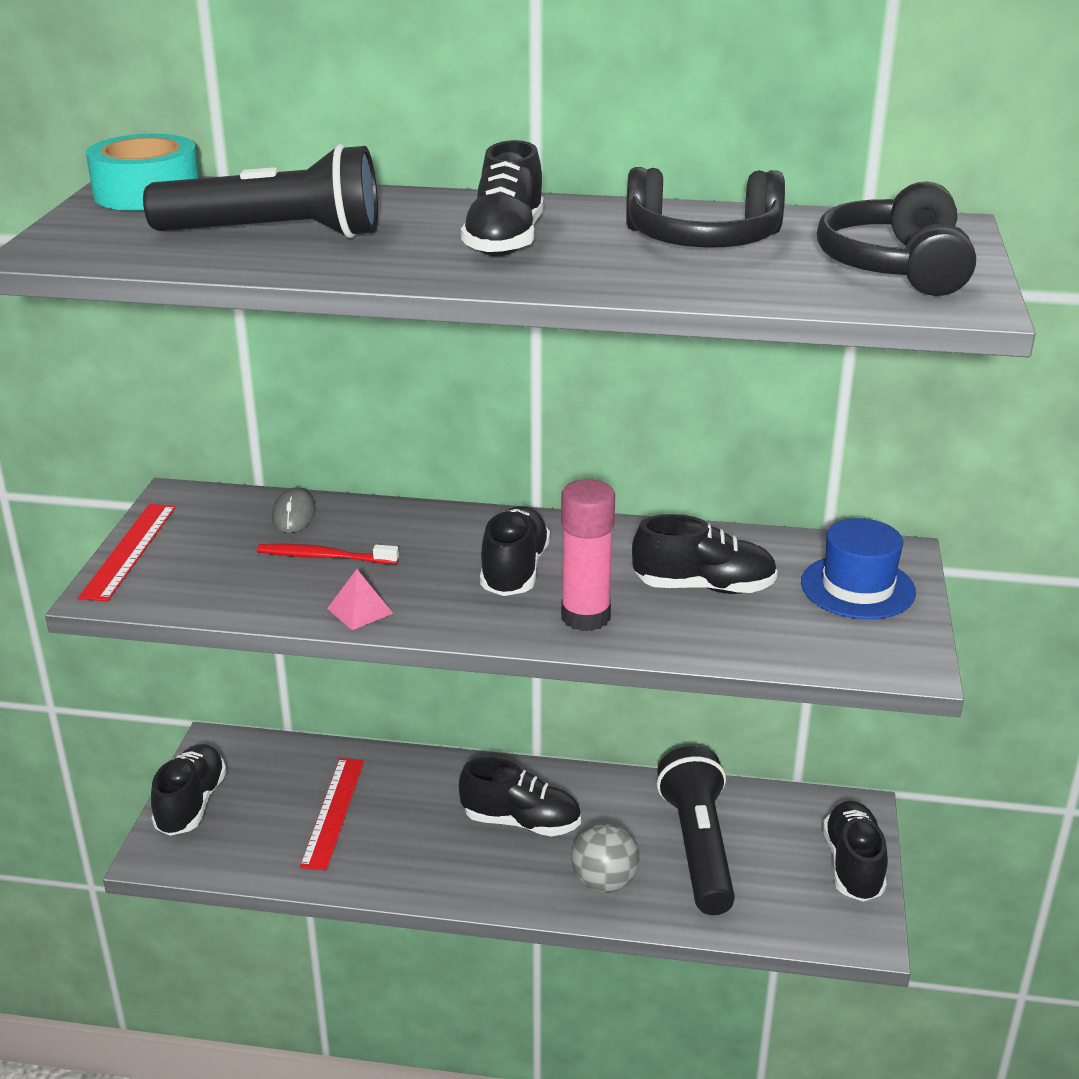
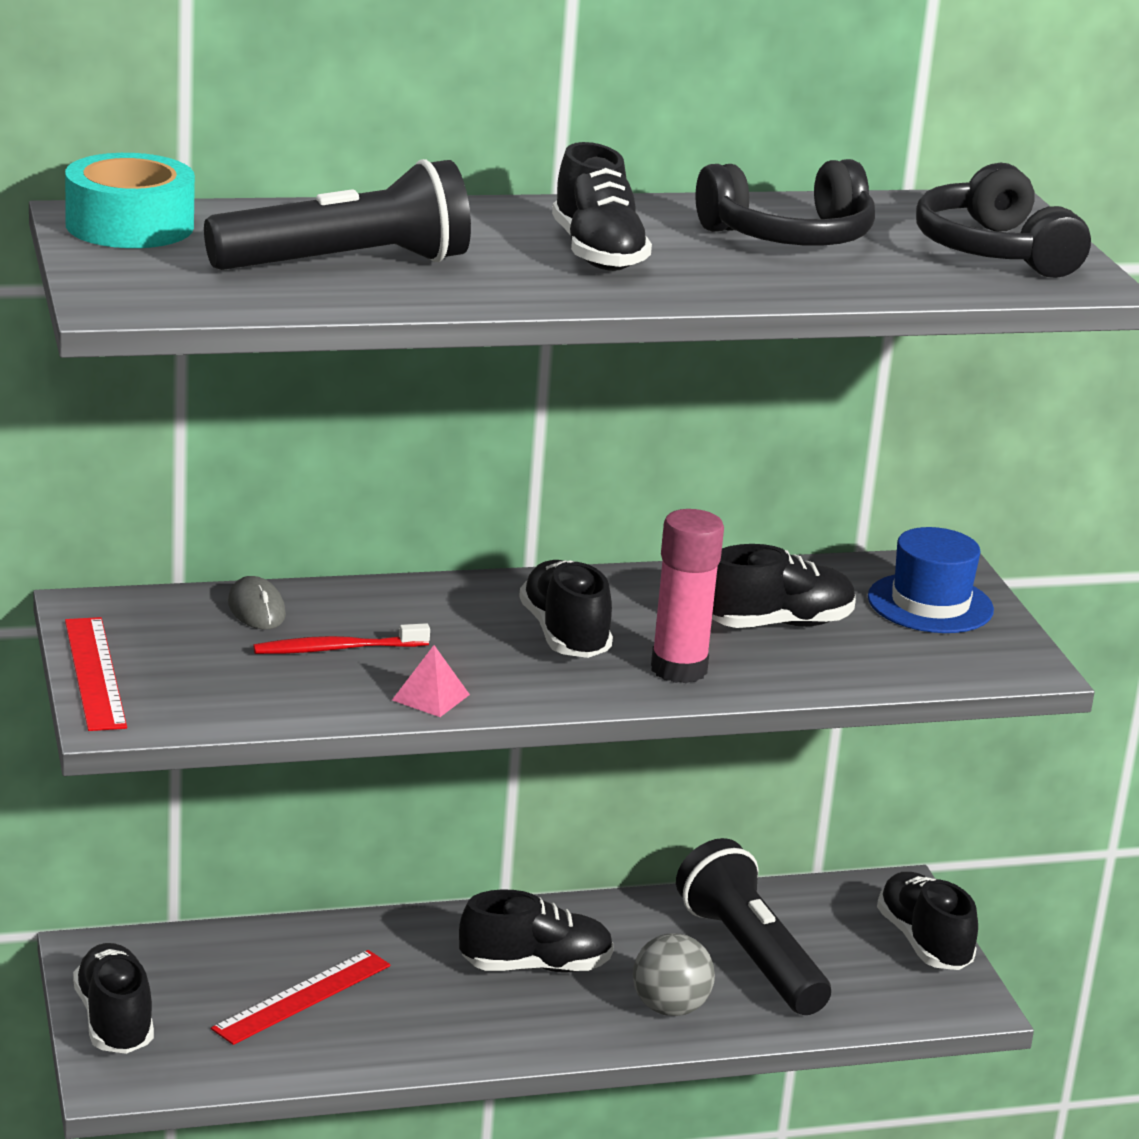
camera: 25 degrees left, 5 degrees down
(333, 812) = (302, 997): red ruler -> red ruler turned 60 degrees clockwise

